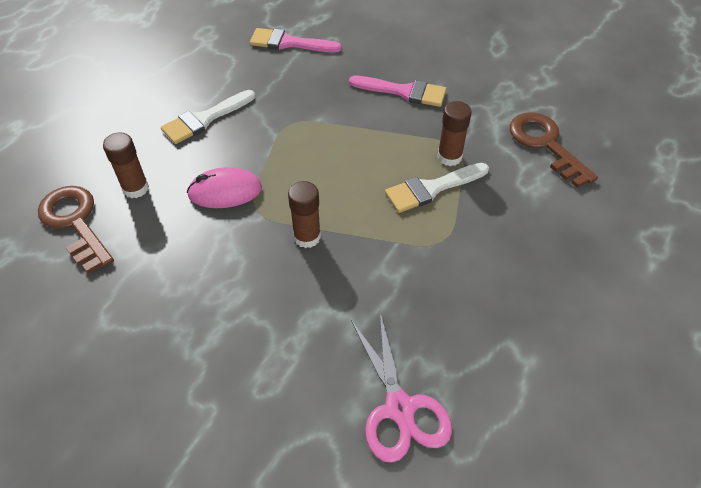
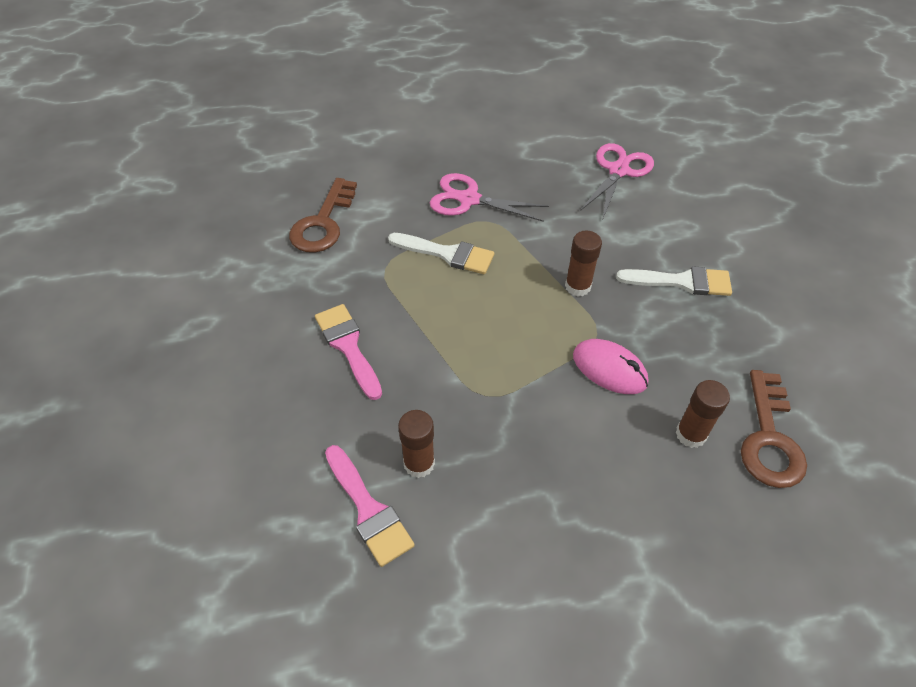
camera: 135 degrees left, 0 degrees up
(205, 119) = (563, 468): white brush -> white brush (682, 282)
(449, 157) = (401, 265): brown glue stick -> brown glue stick (419, 463)
(483, 248) = (469, 199): none -> pink scissors

